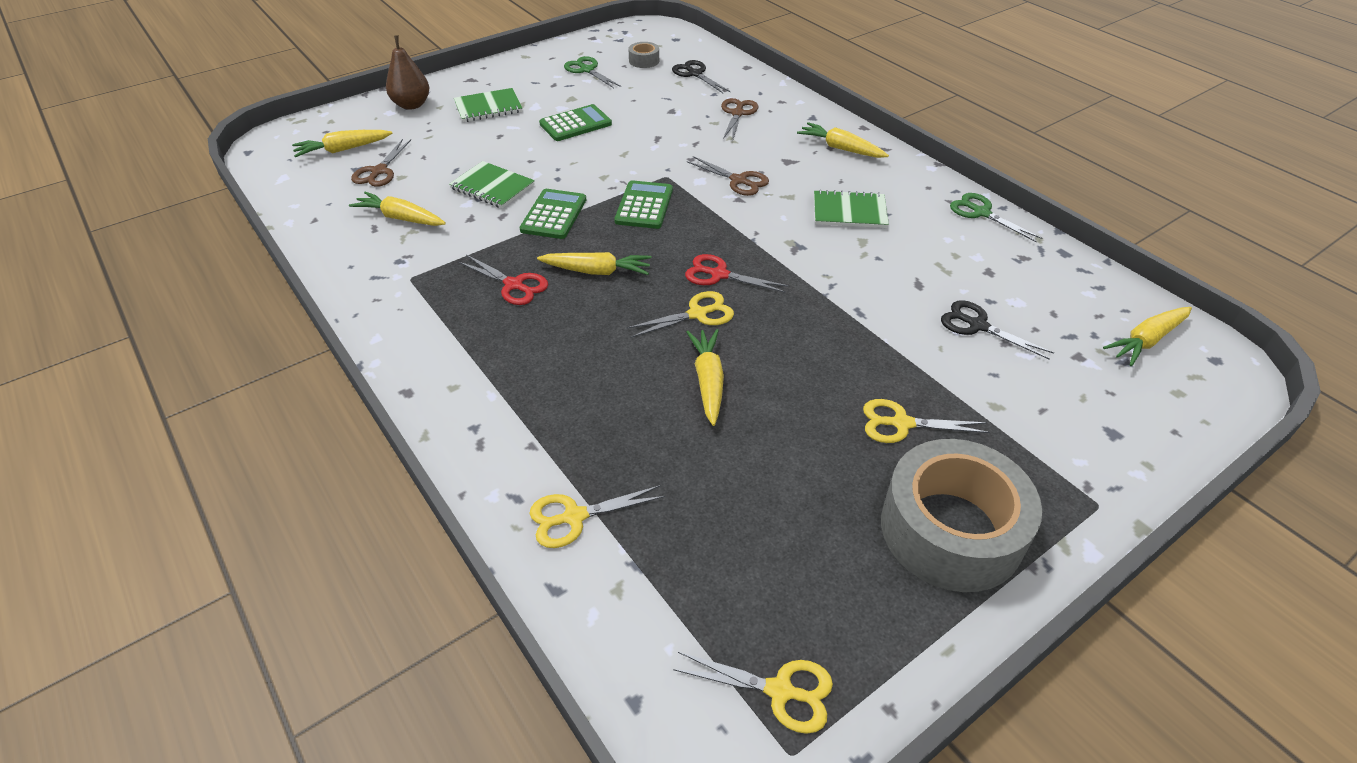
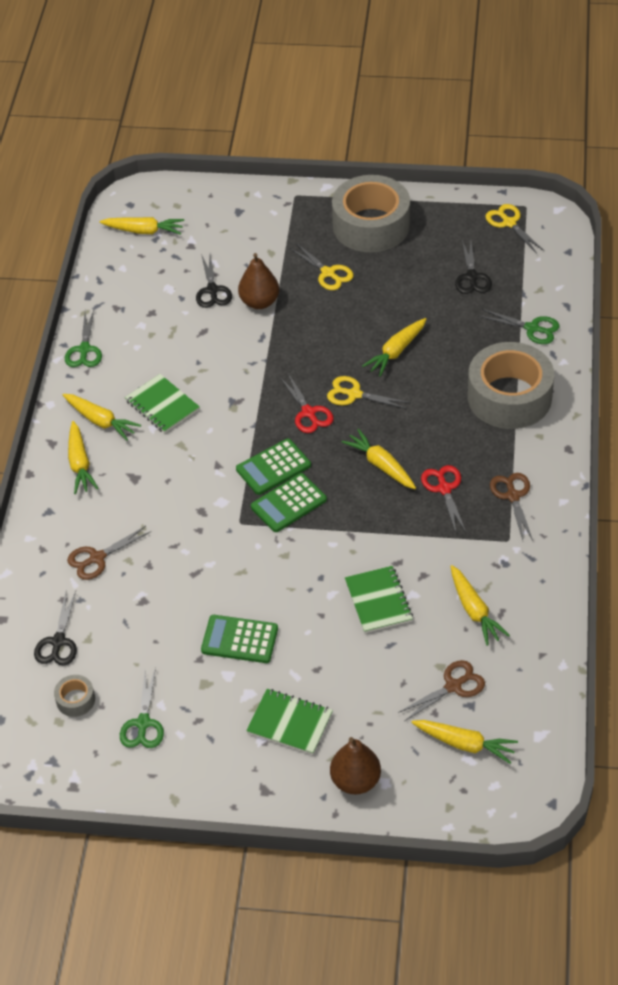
camera: 135 degrees left, 5 degrees up
(525, 408) = (509, 397): none -> grey tape
(554, 215) = (360, 537): green calculator -> green calculator (273, 467)
(574, 517) = (532, 328): yellow scissors -> green scissors
(730, 542) = (472, 277): none -> black scissors
(738, 181) = (195, 482): brown scissors -> brown scissors (513, 496)
(875, 177) = (100, 421): none -> yellow carrot
(916, 343) = (259, 302): none -> brown pear

